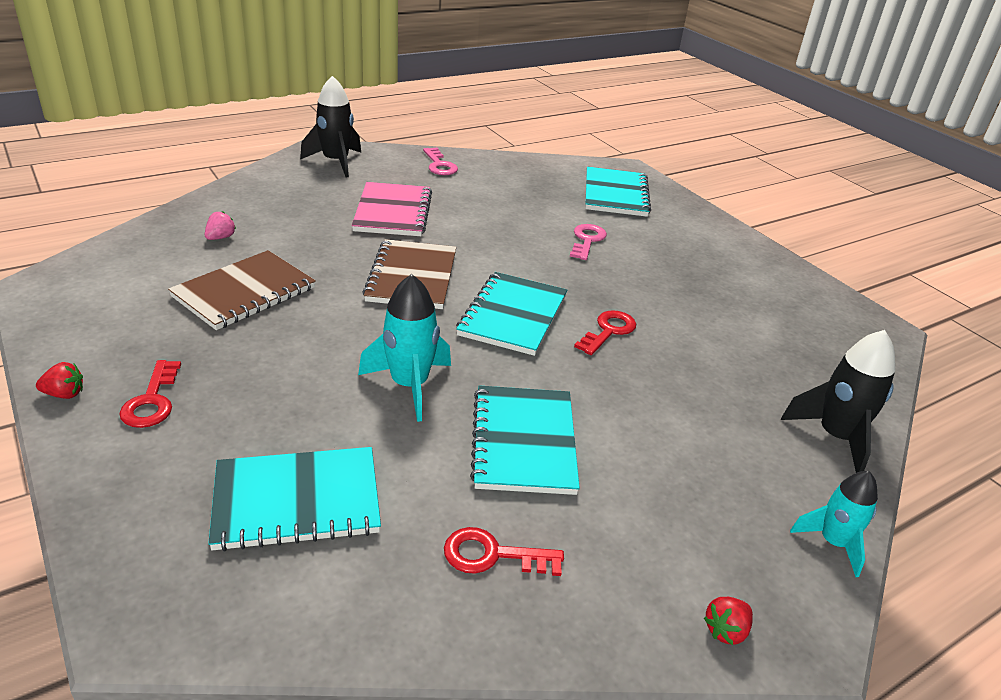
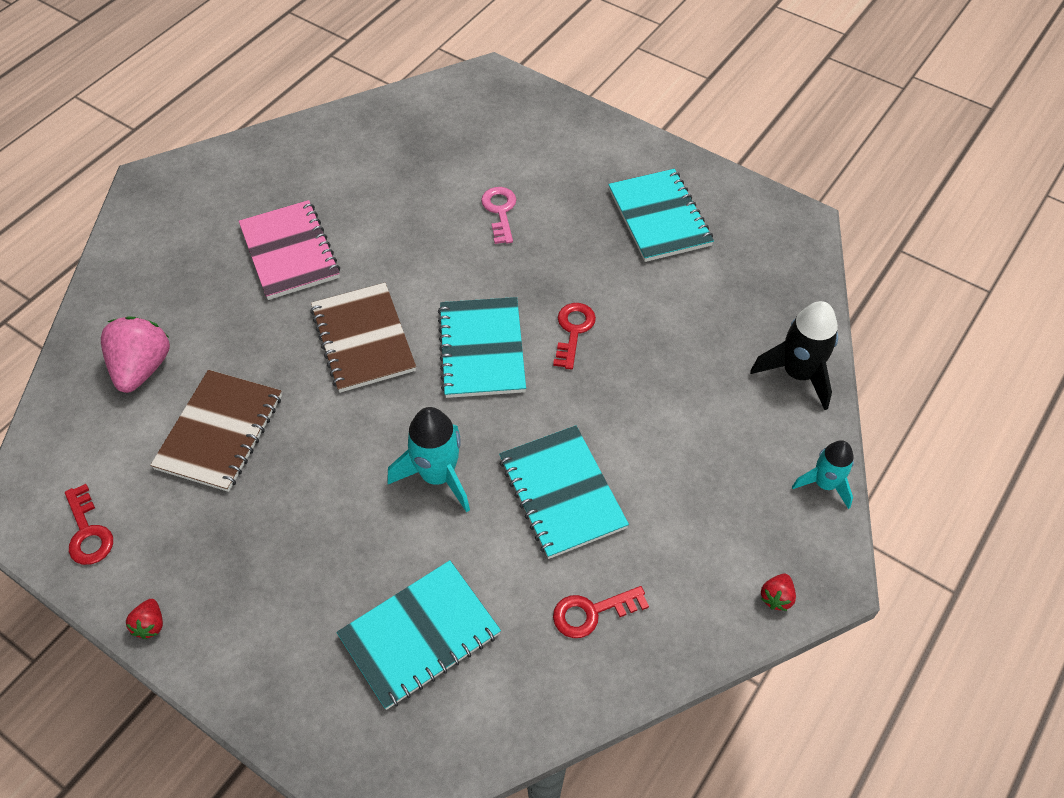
camera: 20 degrees left, 20 degrees up
(64, 394) = (150, 624): red strawberry -> red strawberry turned 120 degrees clockwise
(152, 400) = (231, 595): red key -> red key (88, 532)
(220, 237) = (142, 368): pink strawberry -> pink strawberry, size x2.14
(336, 162) = (181, 196): black rocket -> none
(439, 165) = (293, 153): pink key -> none
(615, 194) = (496, 125): turquoise notebook -> turquoise notebook (659, 217)

